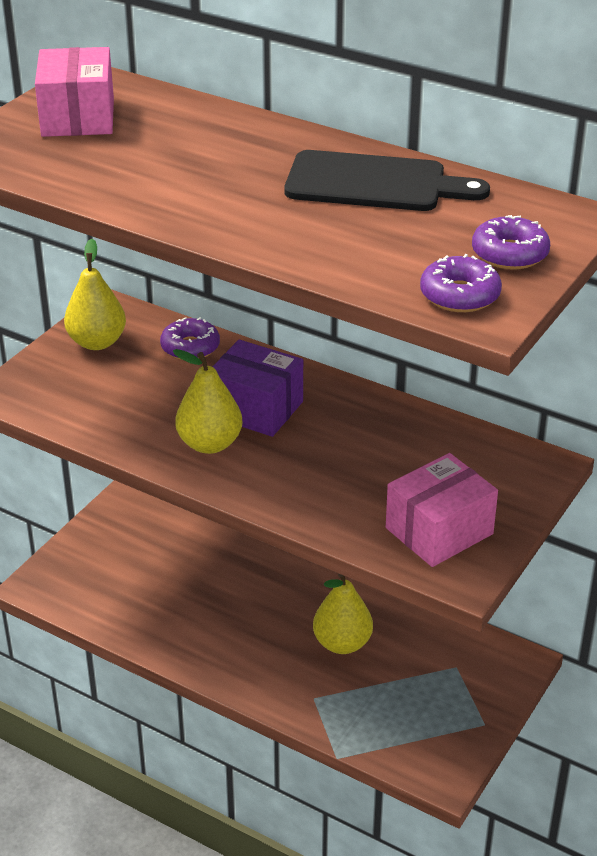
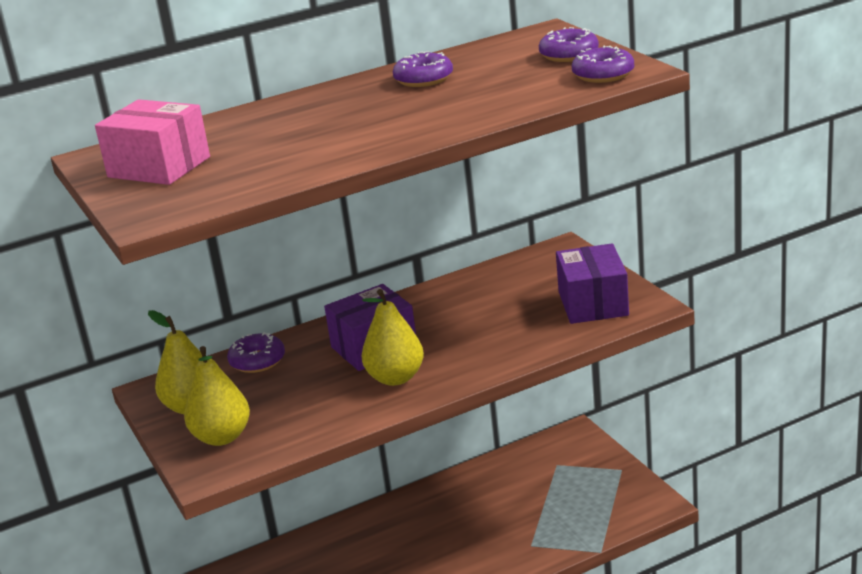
camera: 55 degrees left, 10 degrees down
(342, 643) = (486, 512): yellow pear -> yellow pear (222, 437)
(374, 183) = (423, 79): black cutting board -> purple donut
(439, 531) = (593, 304): pink box -> purple box

